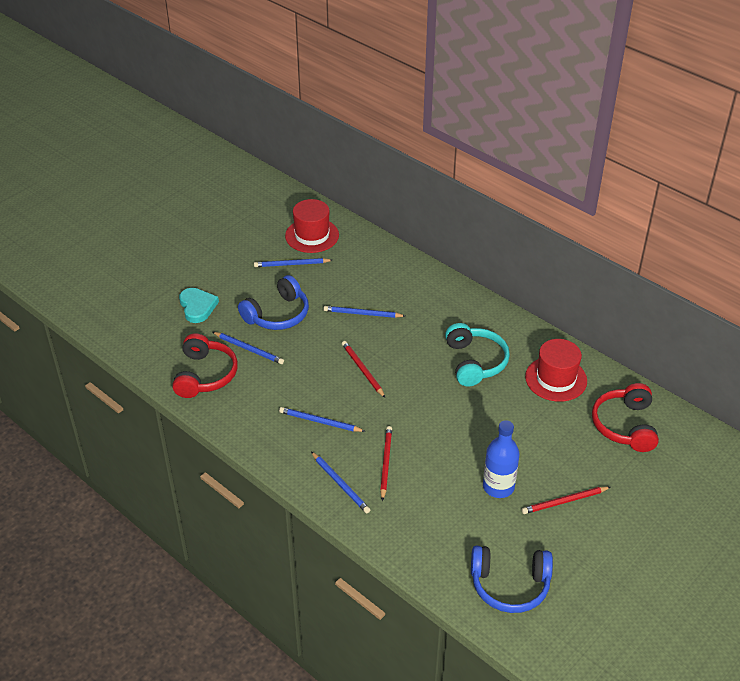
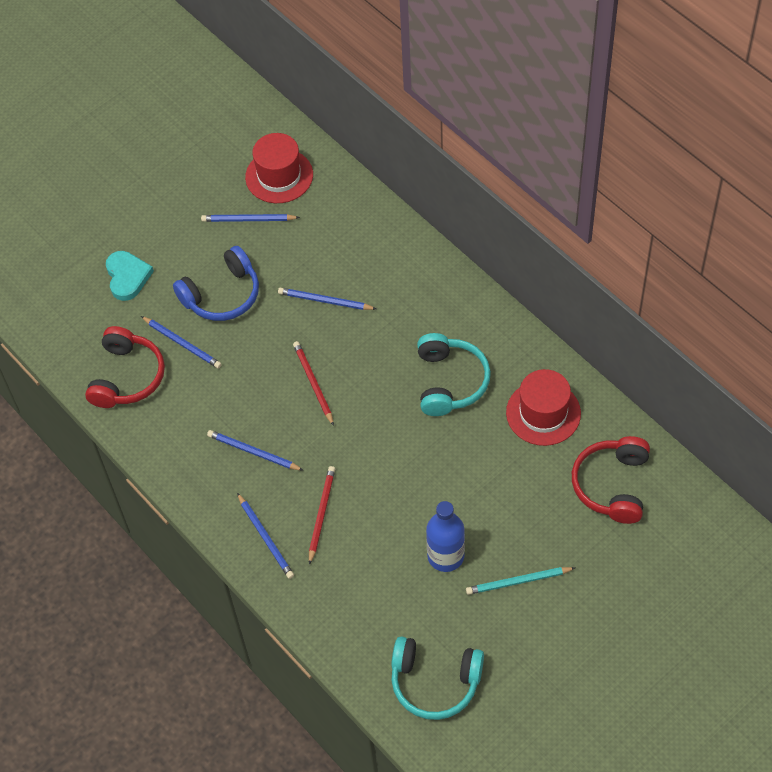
camera: 10 degrees right, 15 degrees up
(510, 585) = (435, 682): blue headphones -> turquoise headphones
(564, 501) = (518, 581): red pencil -> turquoise pencil

